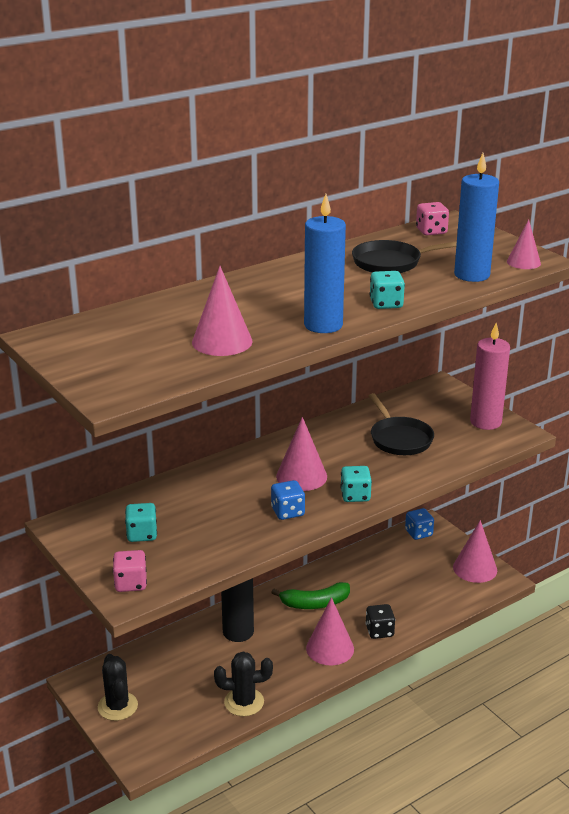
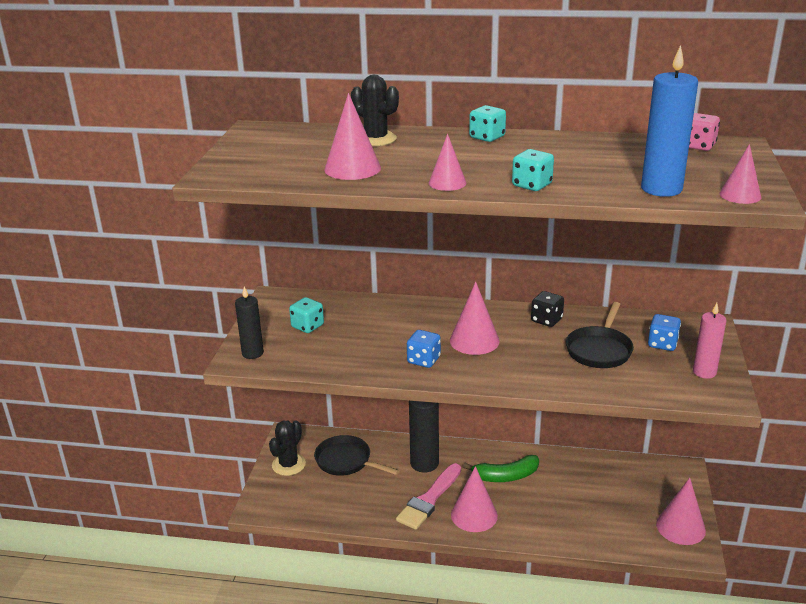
camera: 45 degrees right, 0 degrees up
(131, 583) = (252, 353): pink dice -> black candle
(244, 702) = (366, 513): black cactus -> black cactus (376, 139)
(280, 658) = (429, 499): none -> pink brush
(315, 603) = (506, 476): green banana -> green banana turned 45 degrees counterclockwise
(323, 325) = (447, 183): blue candle -> pink cone
(355, 495) = (492, 374): turquoise dice -> turquoise dice (487, 137)
(379, 631) = (529, 526): black dice -> black dice (546, 320)
(391, 263) = (605, 158): black pan -> black pan (346, 461)
(418, 533) = (665, 471): blue dice -> blue dice (662, 344)
(485, 422) = (704, 372): pink candle -> pink candle, size x0.65

